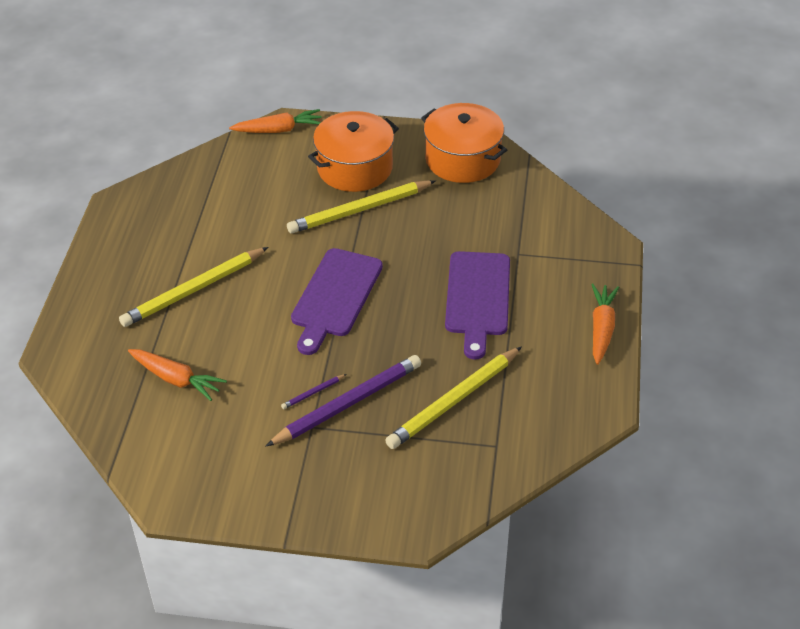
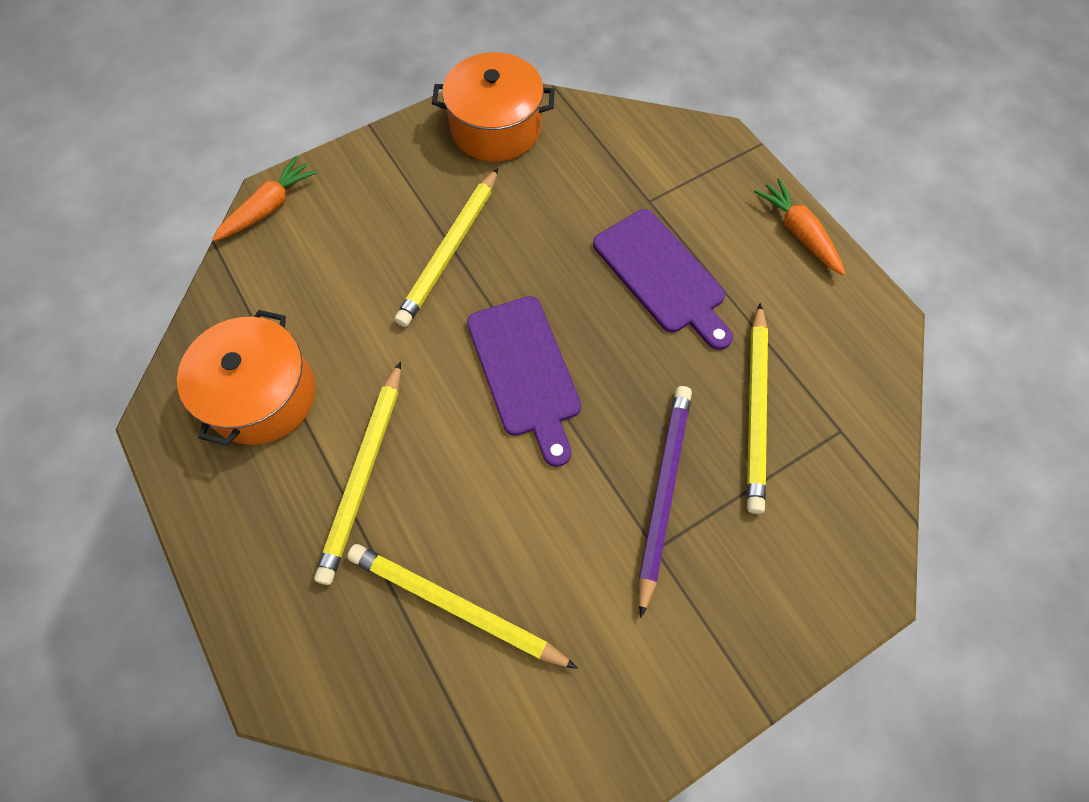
camera: 40 degrees left, 20 degrees up
(176, 379) = (455, 606): orange carrot -> yellow pencil
(313, 393) = (616, 506): purple pencil -> none
(355, 168) = (397, 203): orange pot -> orange pot (262, 395)

